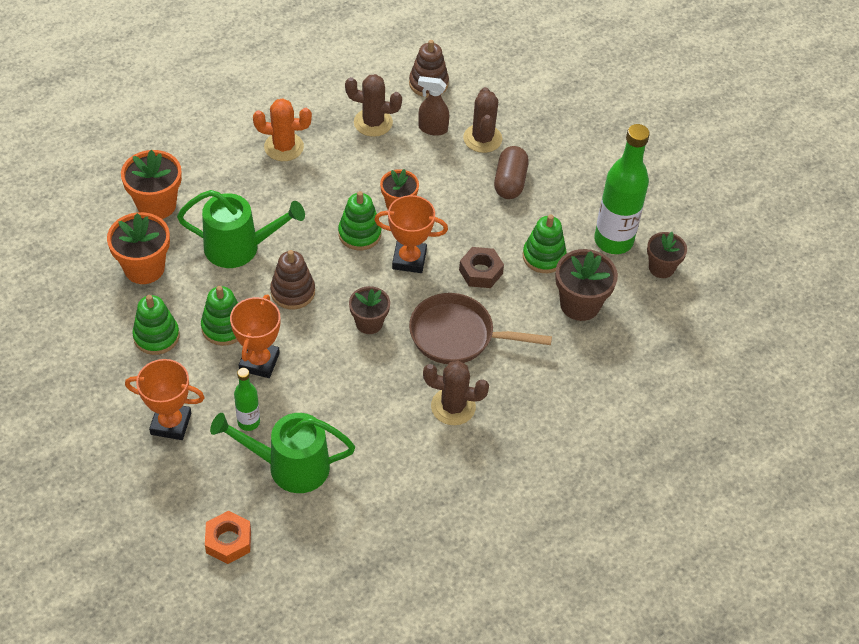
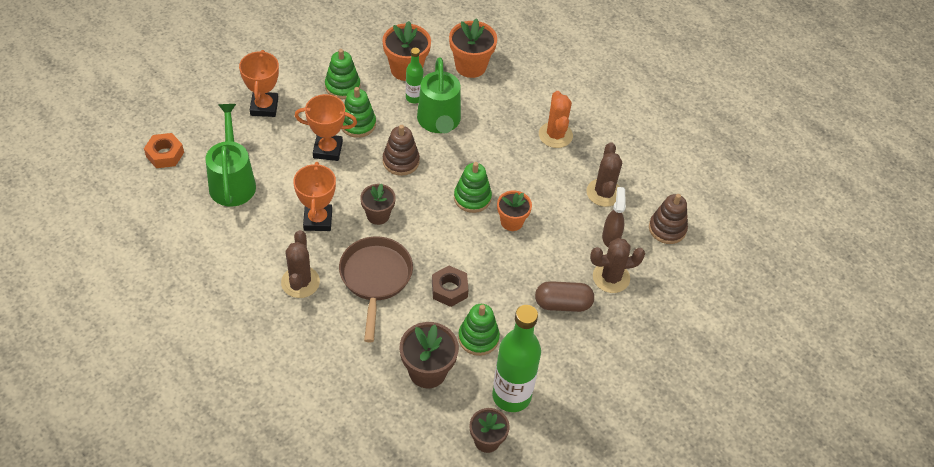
camera: 80 degrees right, 0 degrees up
(248, 422) = (270, 151): green bottle -> green bottle (414, 98)
(409, 259) = (452, 235): orange trophy -> orange trophy (318, 220)

